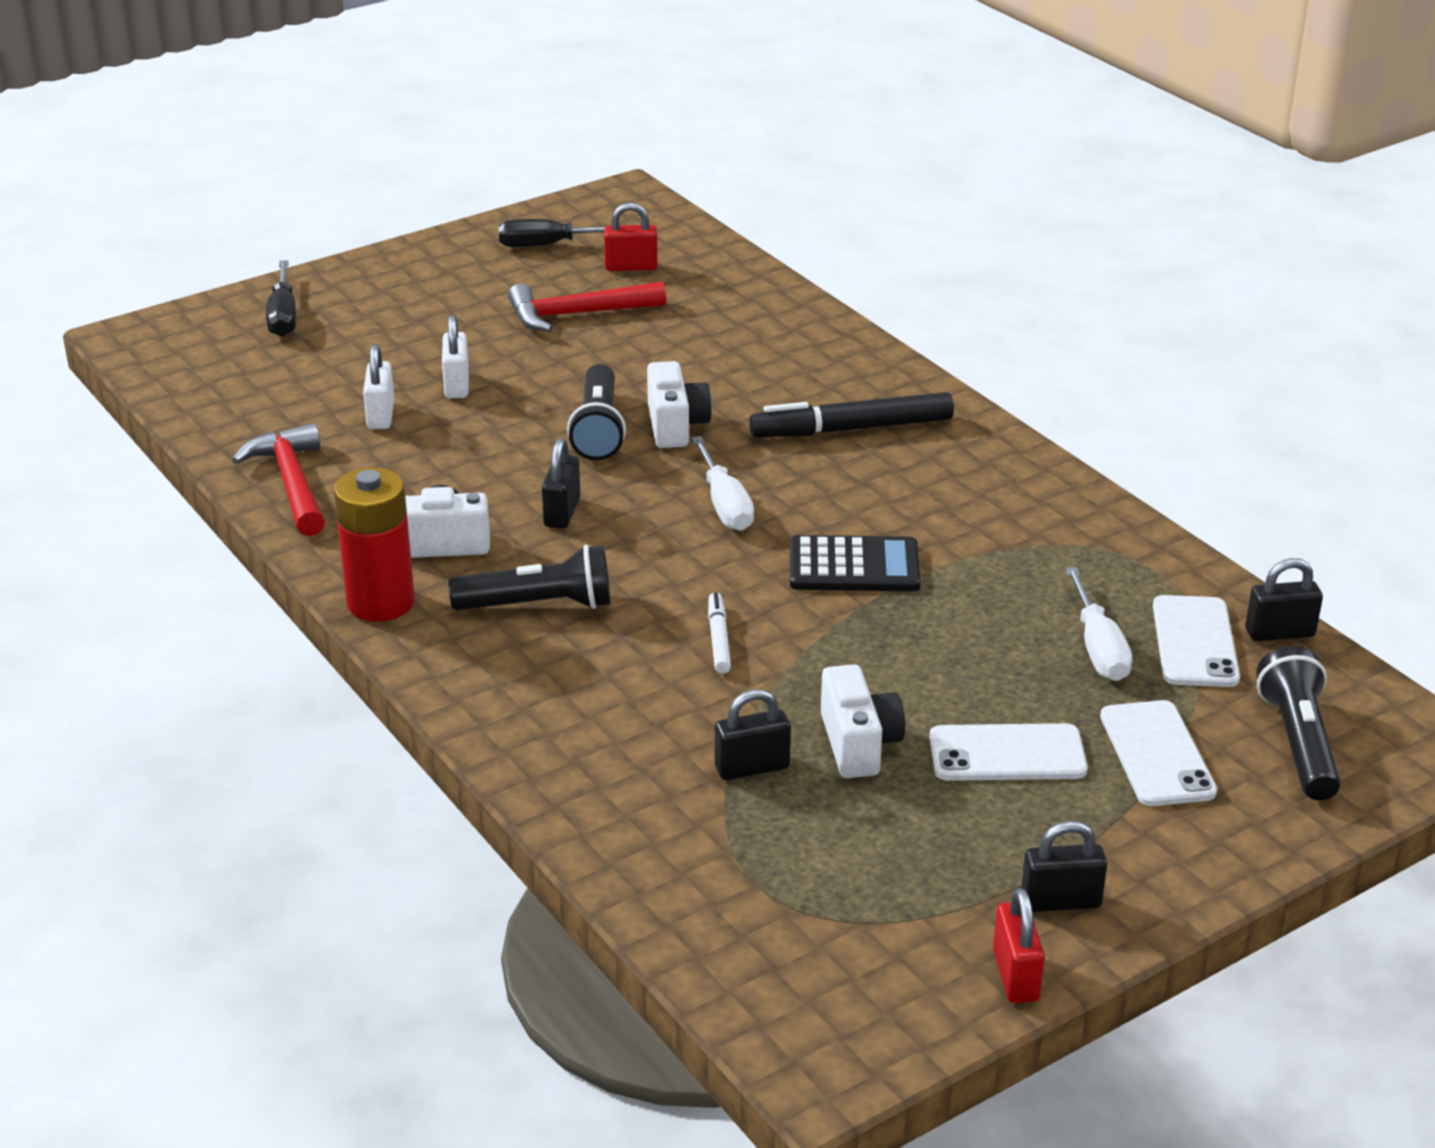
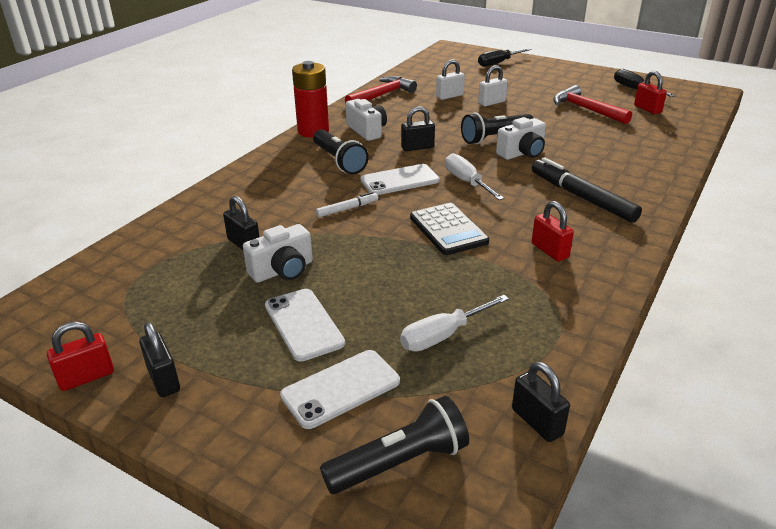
camera: 65 degrees right, 0 degrees up
(725, 505) = (466, 182): white screwdriver -> white screwdriver turned 105 degrees clockwise
(967, 505) = (549, 251): none -> red padlock
(1194, 642) = (486, 378): white phone -> white phone (399, 180)

